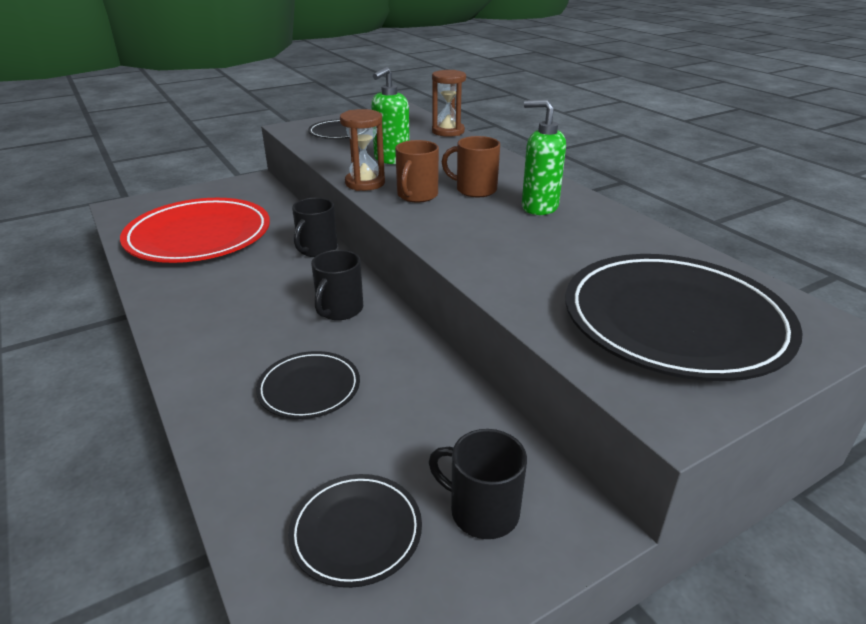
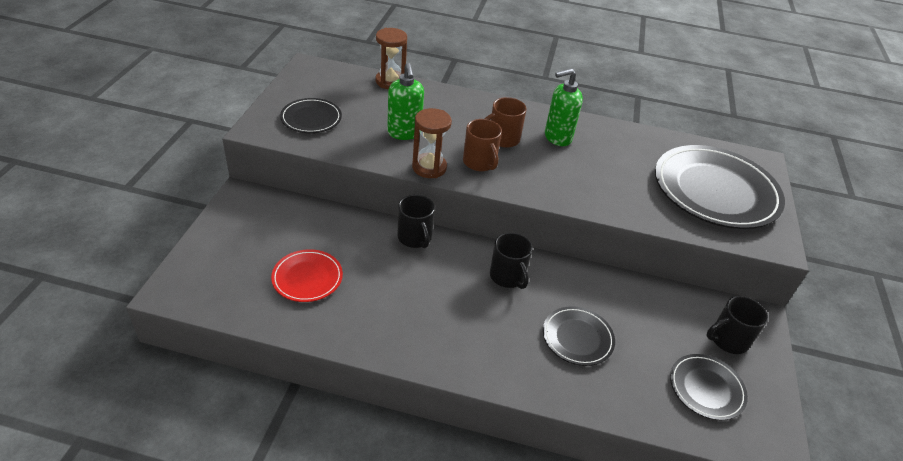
camera: 50 degrees left, 10 degrees up
(199, 236) = (307, 278): red plate -> red plate, size x0.50

